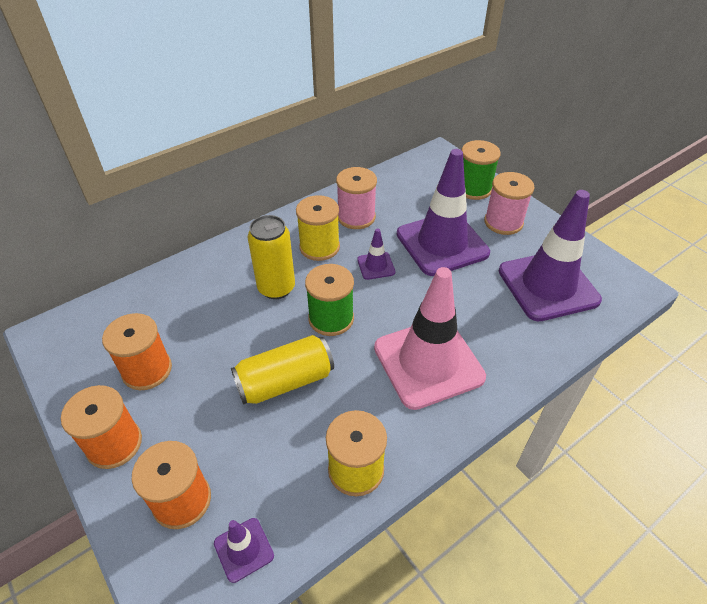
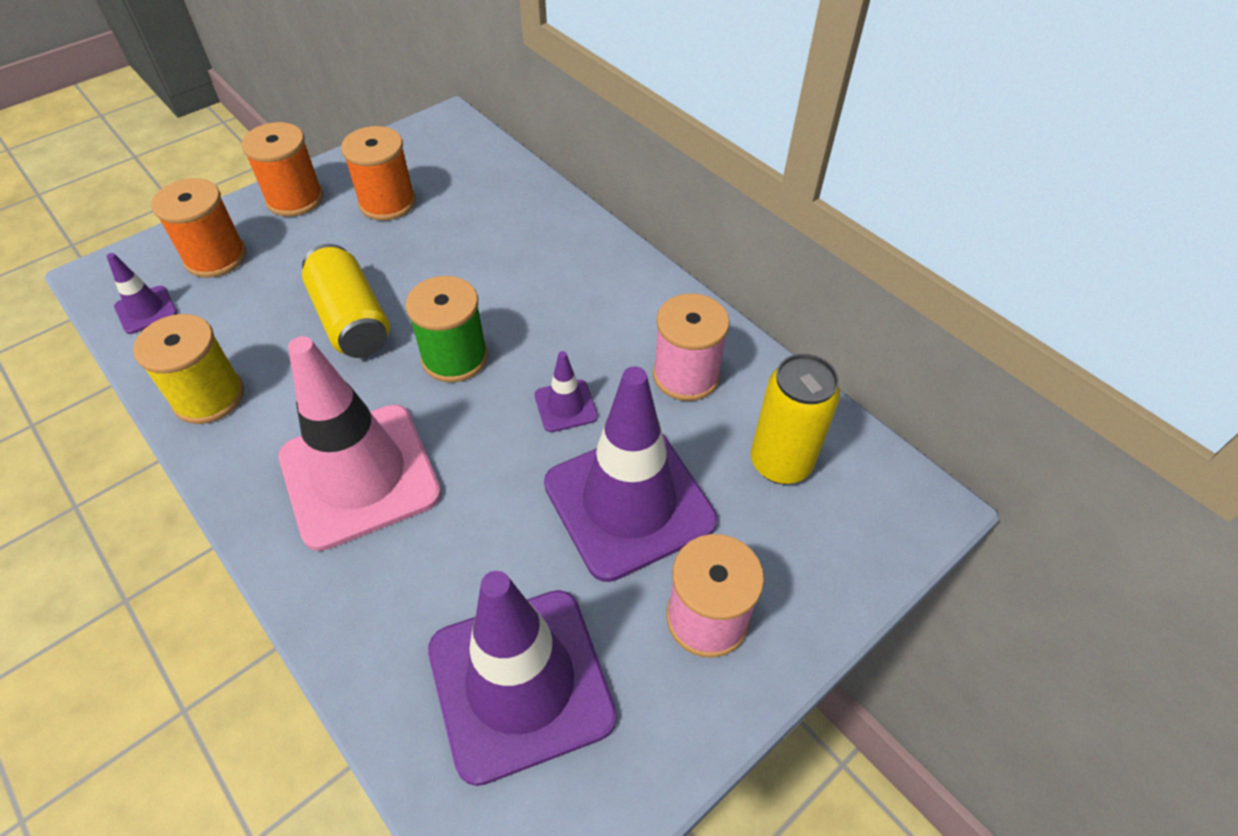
camera: 85 degrees right, 5 degrees up
(276, 288) = (516, 294): yellow can -> yellow can (780, 463)
(319, 247) = (605, 333): yellow spool -> none
(473, 189) = (812, 567): green spool -> none

